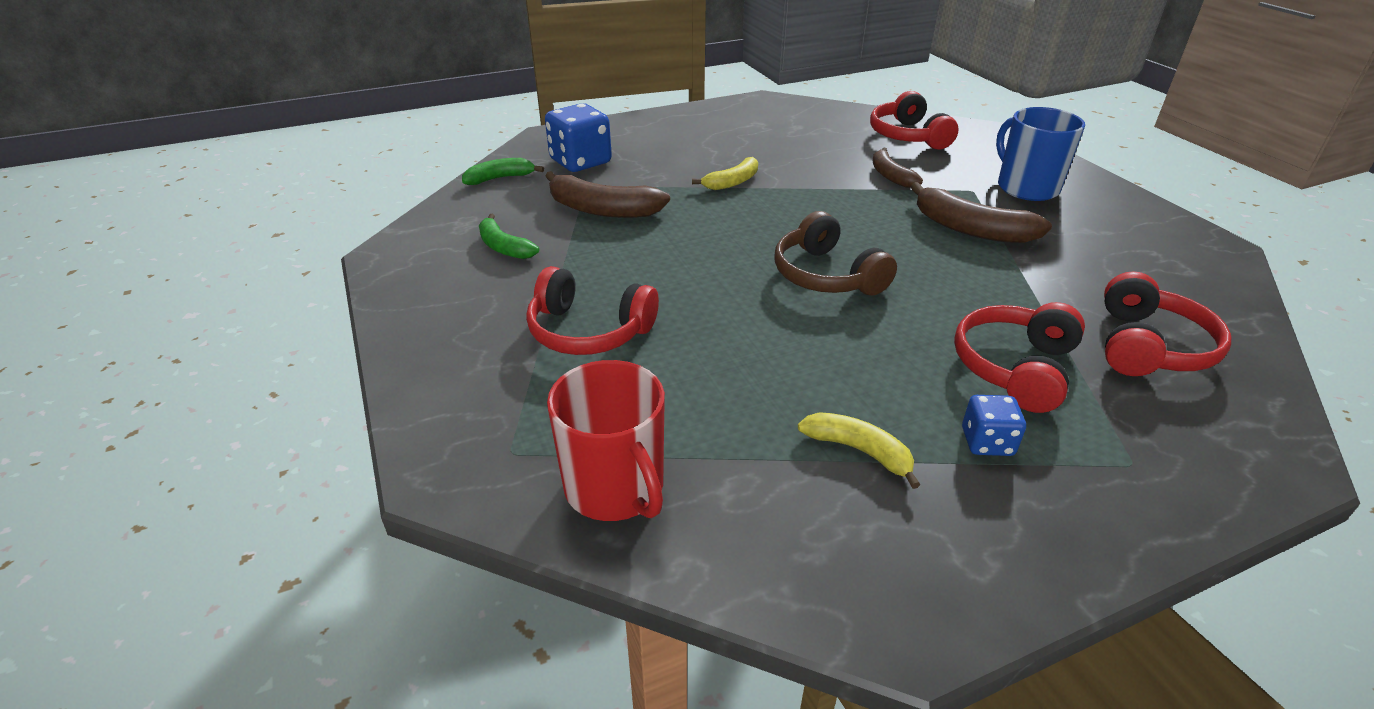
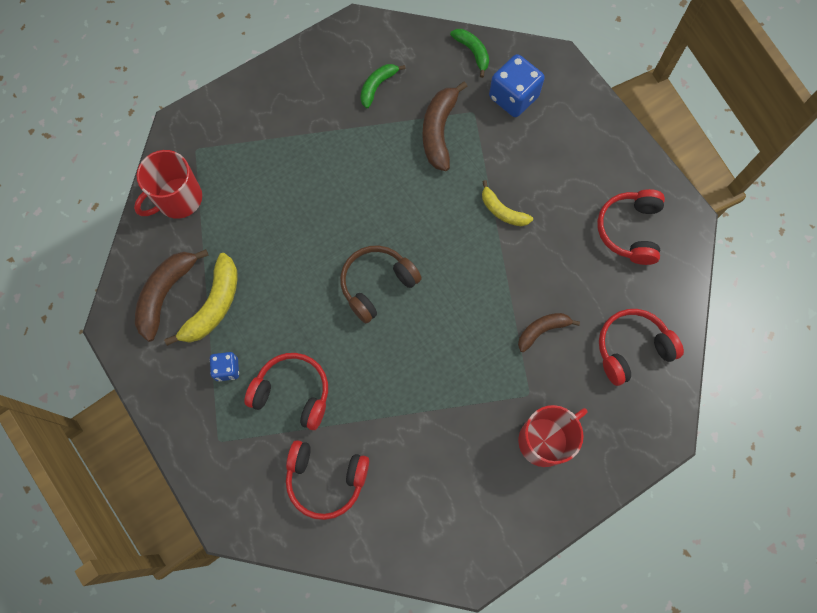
camera: 80 degrees right, 35 degrees up
(589, 331) = (295, 158): red headphones -> red headphones (629, 230)
(859, 451) = (213, 305): yellow banana -> yellow banana, size x1.60
(971, 229) = (461, 386): brown banana -> brown banana (166, 294)
(1026, 187) = (544, 440): blue mug -> red mug

